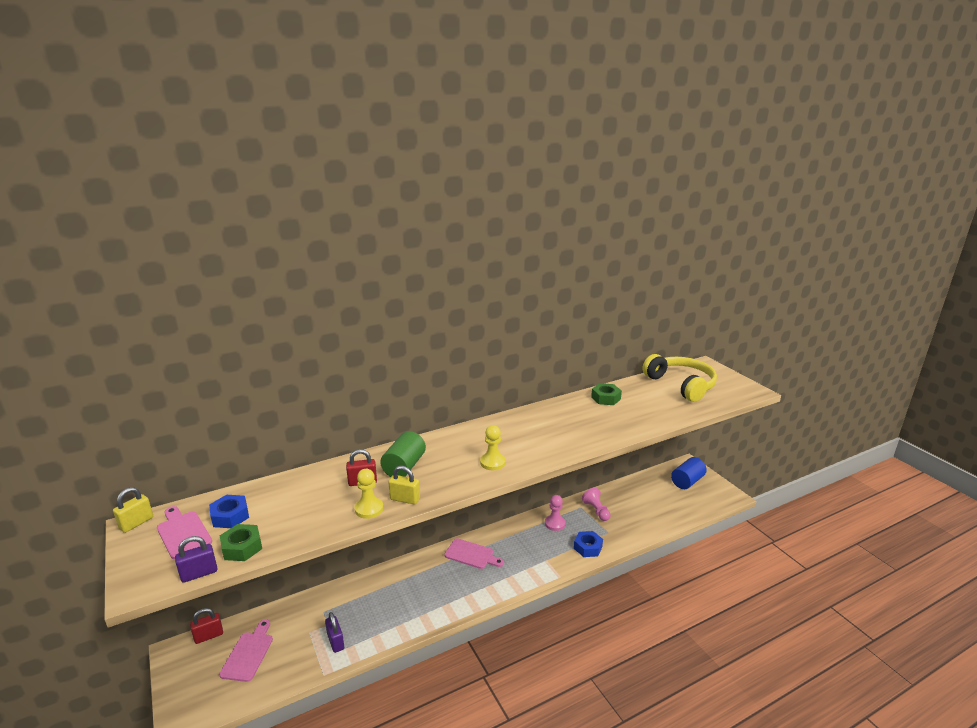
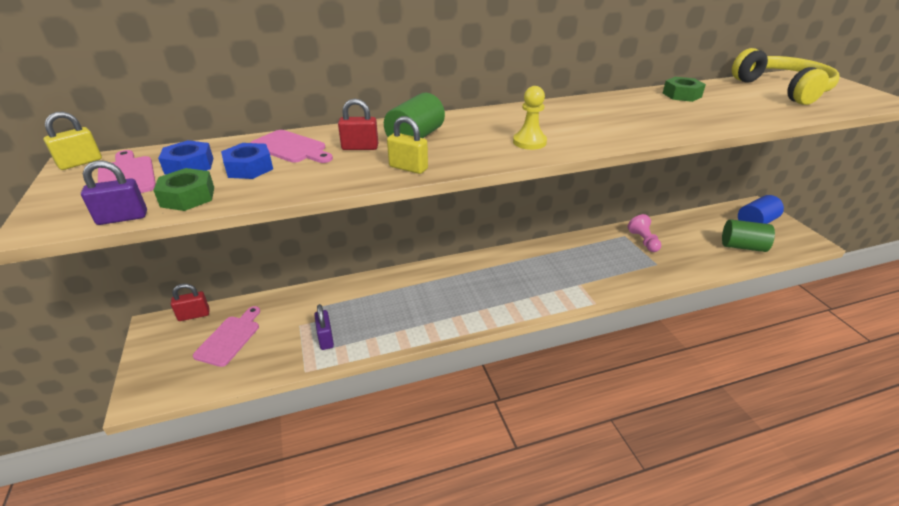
camera: 10 degrees right, 10 degrees up
(369, 509) = (360, 173): yellow pawn -> none
(471, 554) = (493, 269): pink cutting board -> pink cutting board (291, 148)
(555, 523) = (593, 249): pink pawn -> none
(587, 547) = (631, 277): blue nut -> blue nut (249, 168)
(676, 506) = (742, 246): none -> green cylinder

